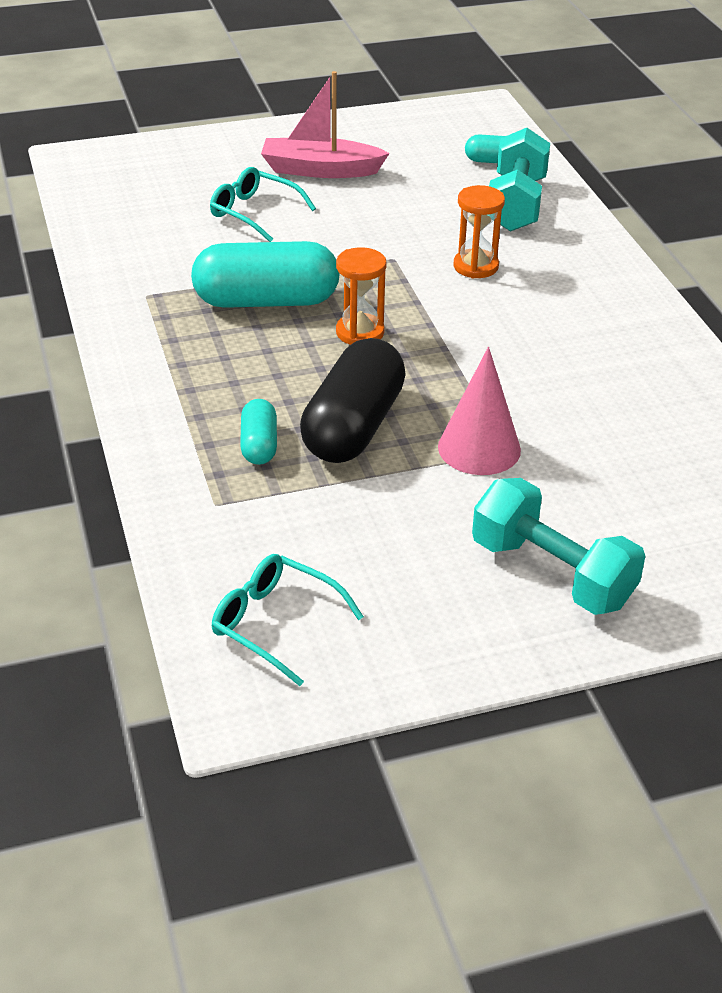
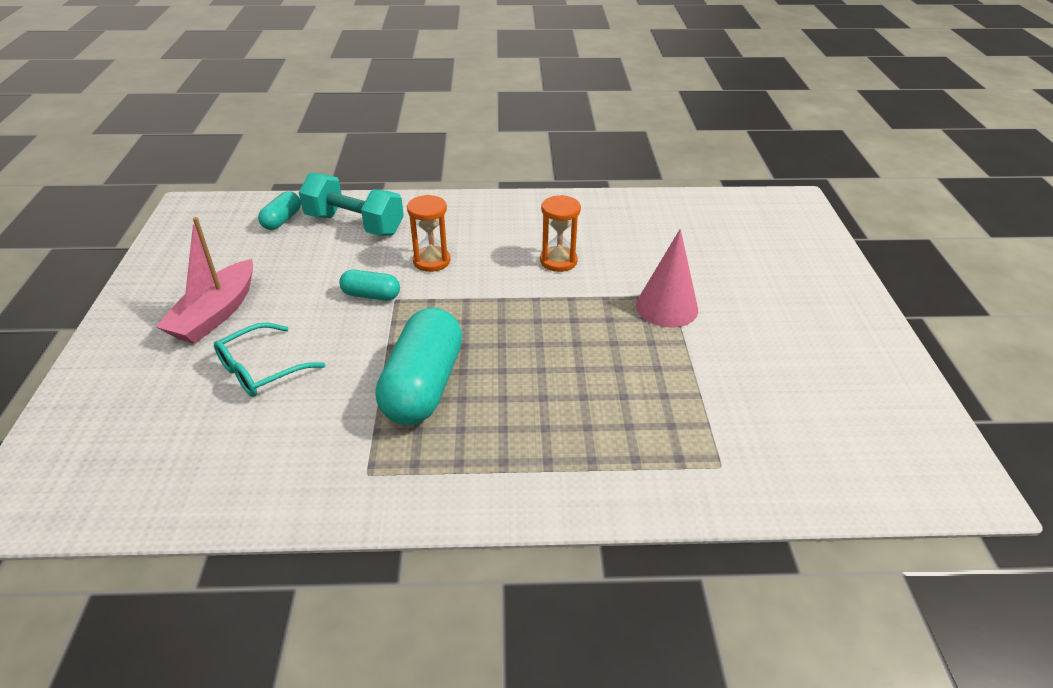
camera: 75 degrees left, 0 degrees up
(259, 445) = (642, 425): turquoise capsule -> turquoise capsule (371, 295)
(275, 623) = (870, 451): turquoise glasses -> none
(353, 427) = (628, 365): black capsule -> none
(360, 332) = (498, 338): orange hourglass -> orange hourglass (558, 261)
(552, 573) = (804, 305): turquoise dumbbell -> none

